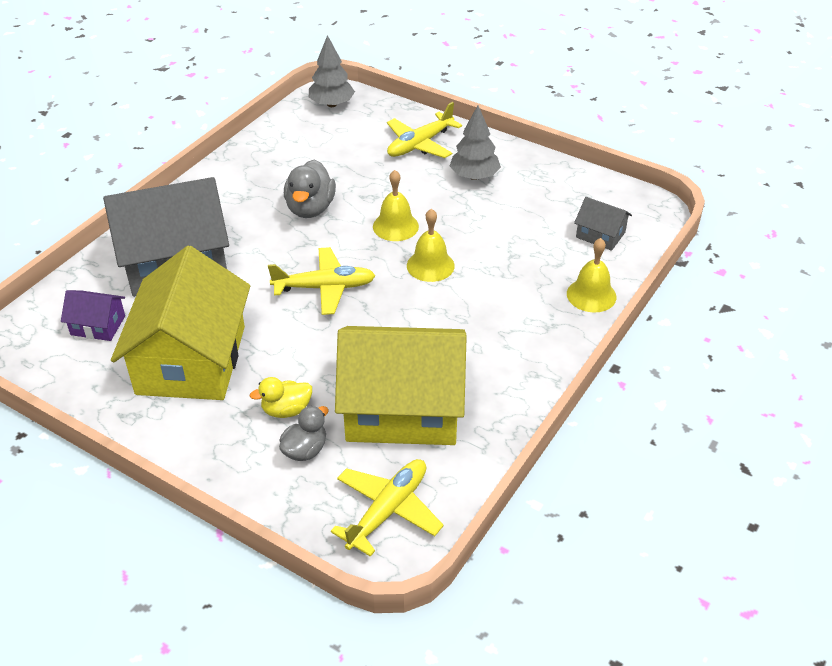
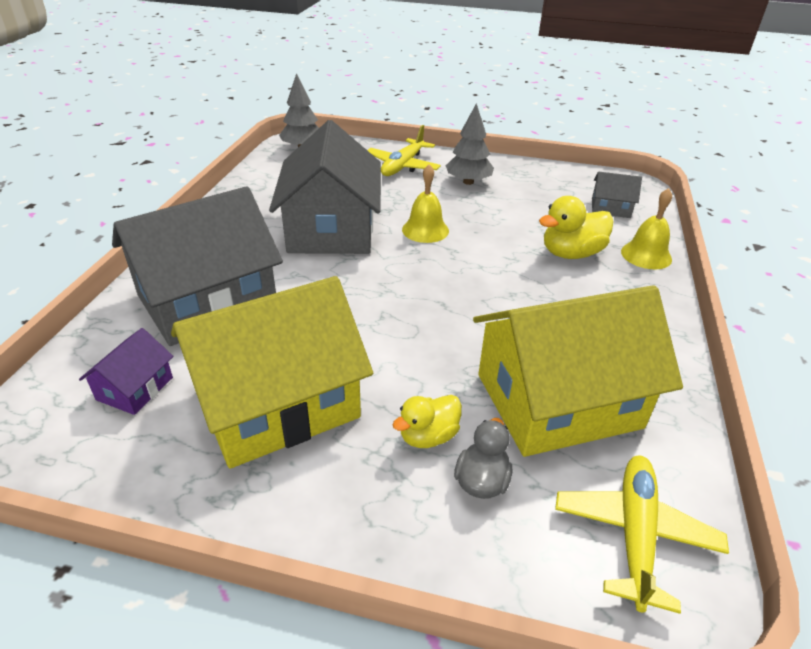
camera: 20 degrees left, 5 degrees down
(98, 325) = (135, 388): purple house -> purple house turned 60 degrees counterclockwise
(191, 360) = (277, 403): yellow house -> yellow house turned 75 degrees clockwise
(310, 208) = (331, 228): grey duck -> grey house
(325, 287) = (390, 295): yellow plane -> none
(430, 265) = (482, 257): yellow bell -> none
(517, 279) = (571, 253): none -> yellow duck

